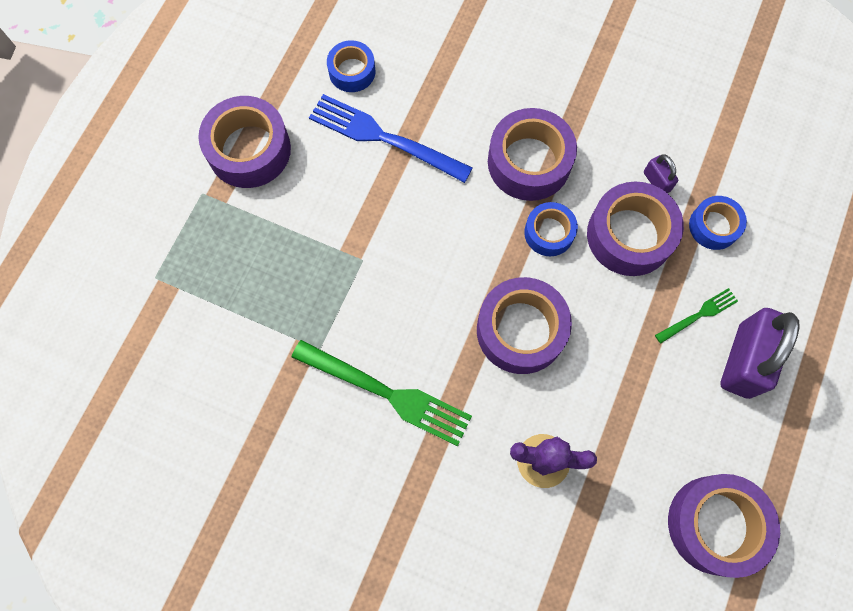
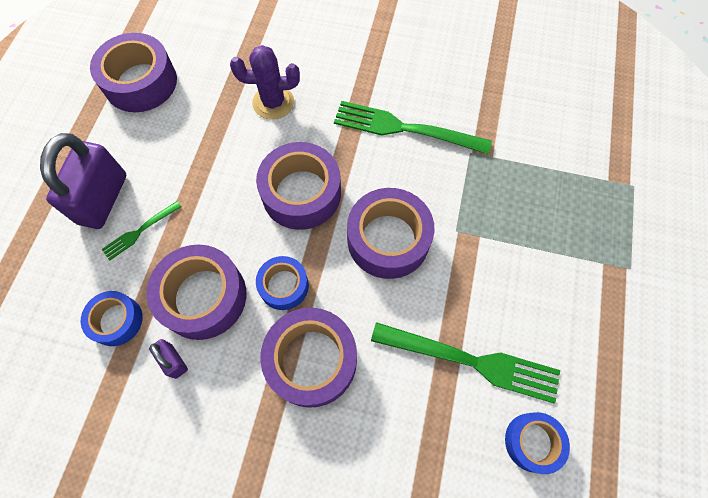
camera: 170 degrees right, 5 degrees down
(249, 150) = (606, 322): purple tape -> purple tape (388, 239)
(383, 138) = (472, 361): blue fork -> green fork

